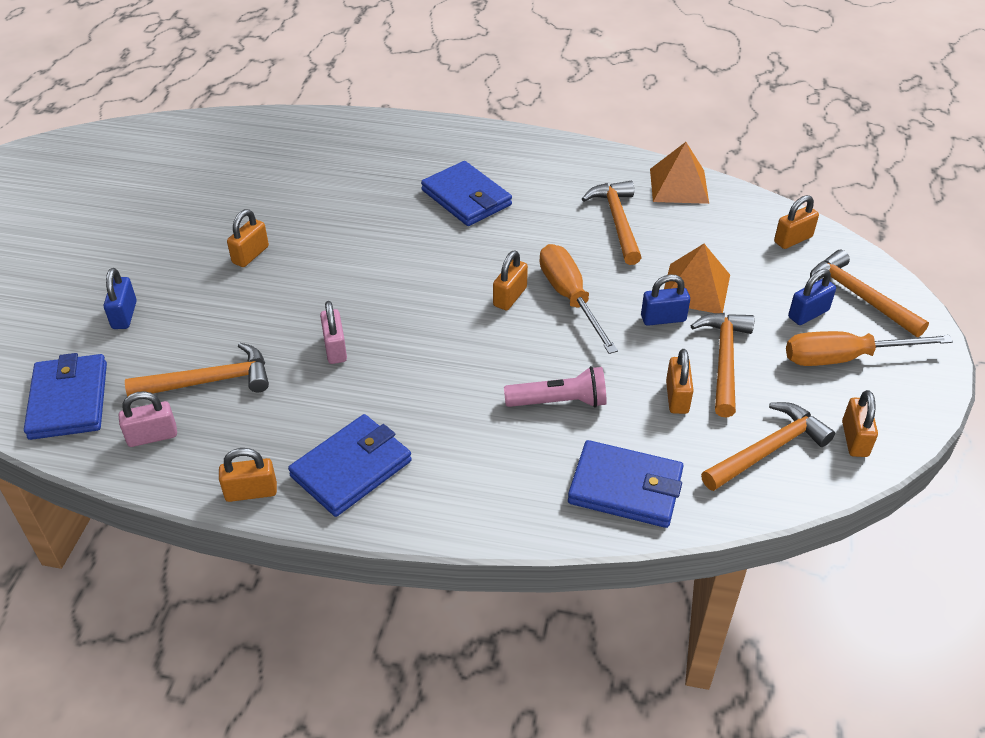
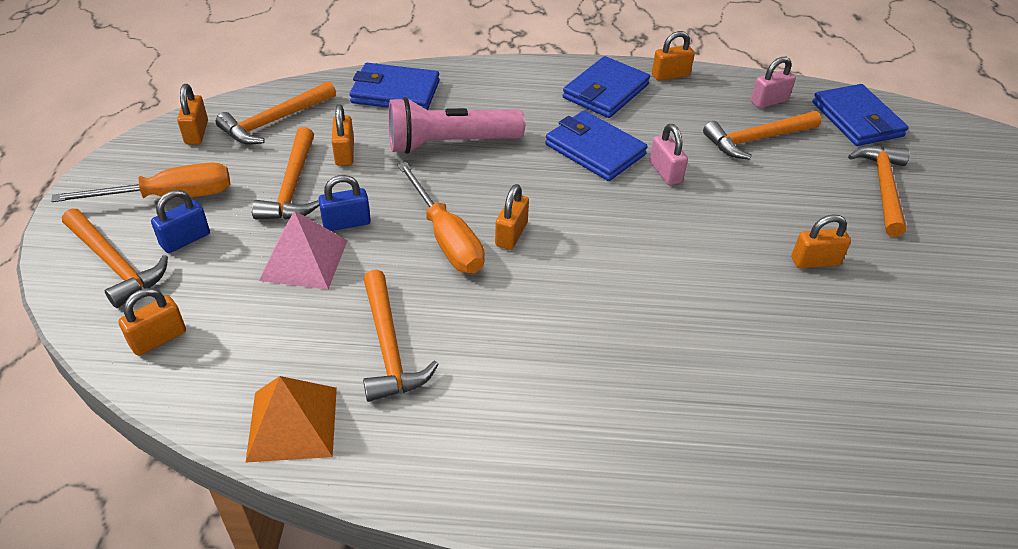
camera: 170 degrees right, 0 degrees up
(124, 315) = (883, 188): blue padlock -> orange hammer
(250, 255) = (815, 261): orange padlock -> orange padlock turned 60 degrees clockwise
(466, 198) = (597, 369): blue wallet -> blue wallet (594, 150)
(559, 402) = (450, 143): pink flashlight -> pink flashlight, size x1.50
(695, 288) = (304, 260): orange pyramid -> pink pyramid

